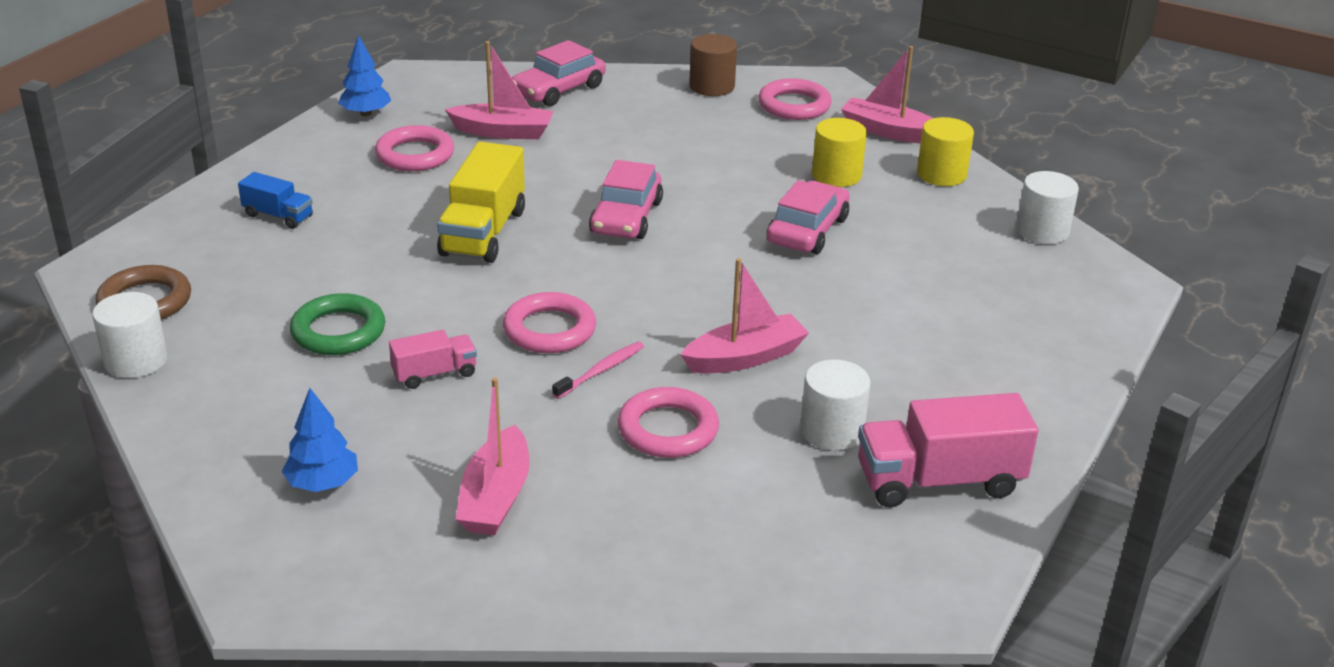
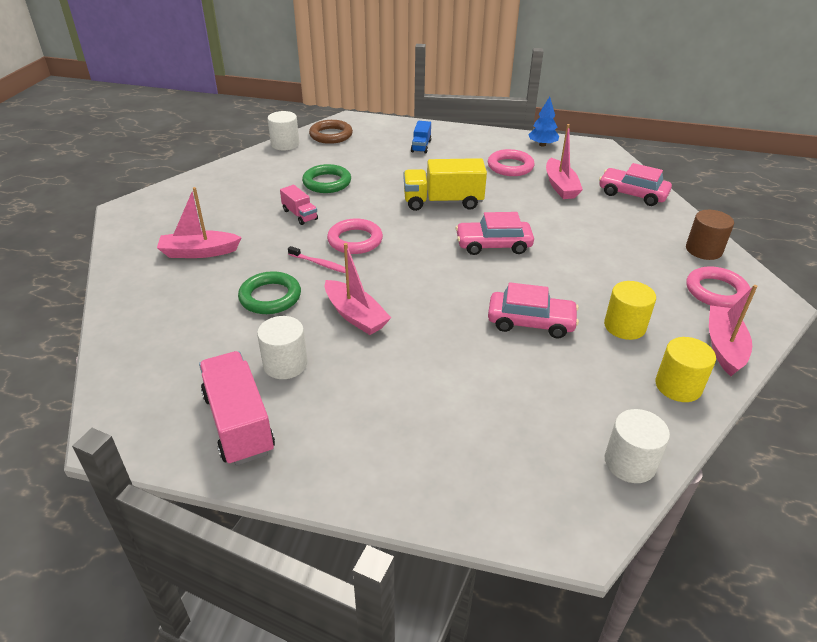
camera: 75 degrees right, 5 degrees up
(323, 483) = (204, 205): blue tree -> none
(668, 429) = (270, 297): pink ring -> green ring

